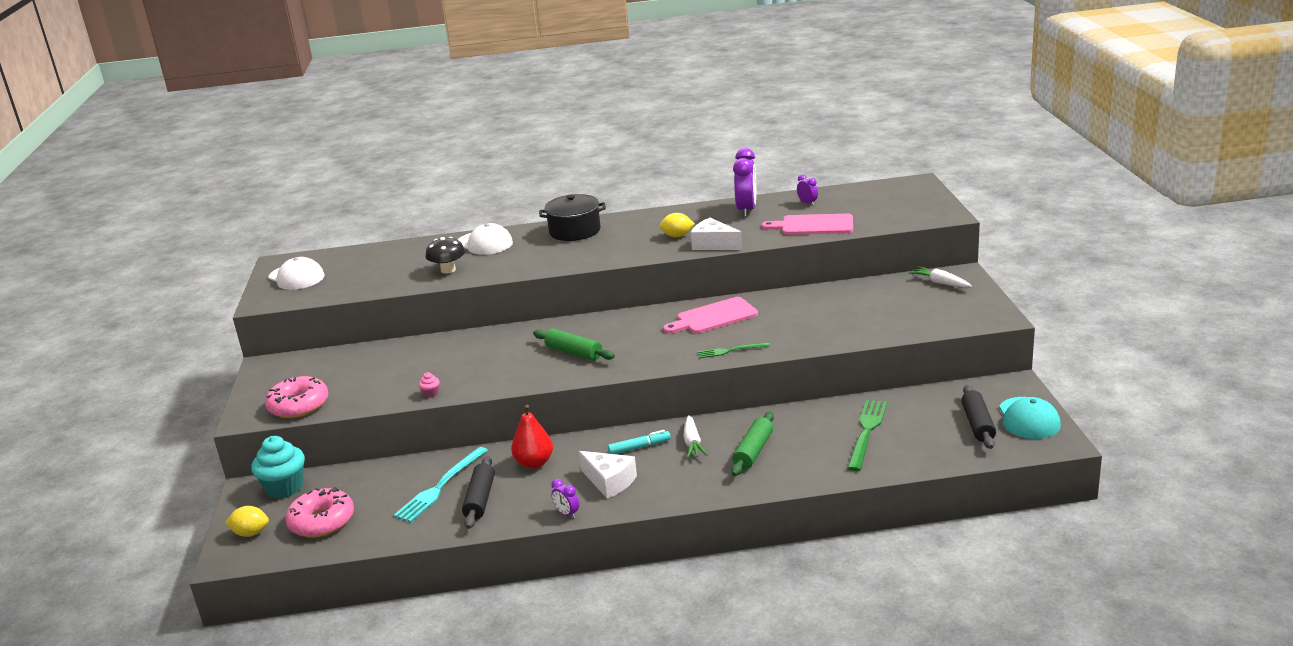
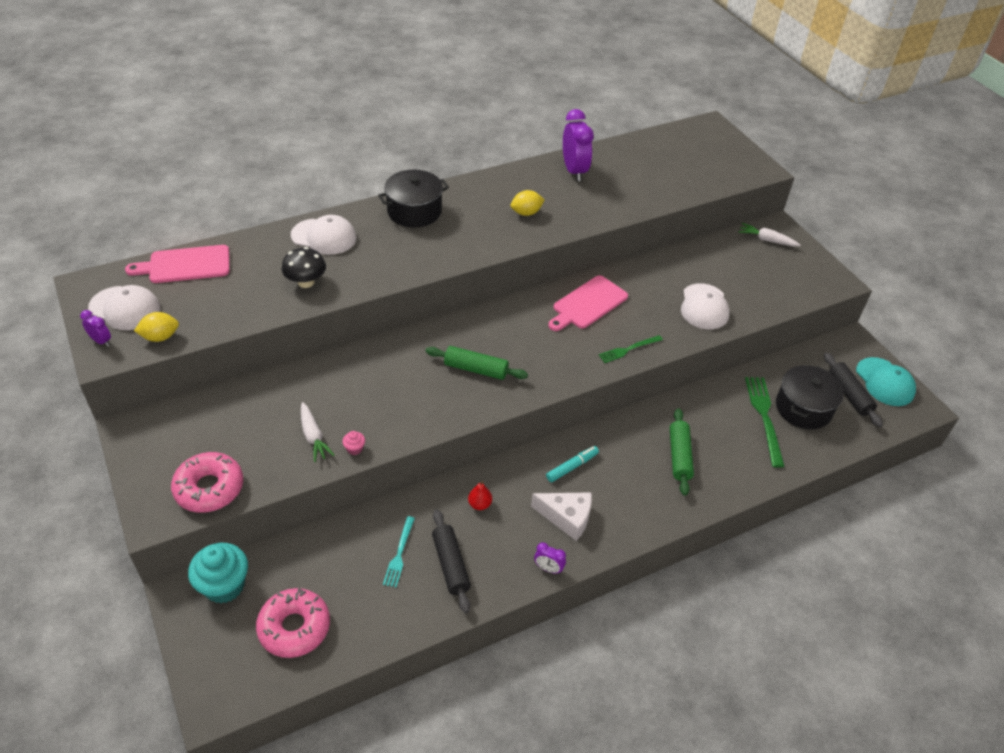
camera: 25 degrees left, 20 degrees up
(251, 533) = (221, 661): yellow lemon -> yellow lemon (160, 337)
(440, 487) = (399, 554): turquoise fork -> turquoise fork, size x0.60
(534, 463) = (479, 504): red pear -> red pear, size x0.58
(692, 443) = (619, 453): white carrot -> white carrot (313, 436)
(713, 244) = (569, 223): white cheese -> none
(807, 203) = (627, 158): purple clock -> purple clock (101, 341)
(813, 225) = (650, 190): pink cutting board -> pink cutting board (185, 265)
(832, 327) = (704, 307): none -> white cap
(916, 430) = (803, 408): none -> black pot

